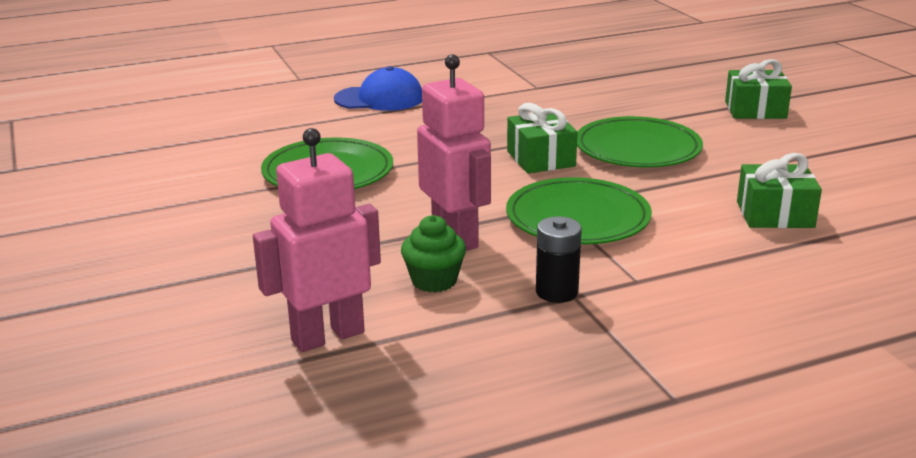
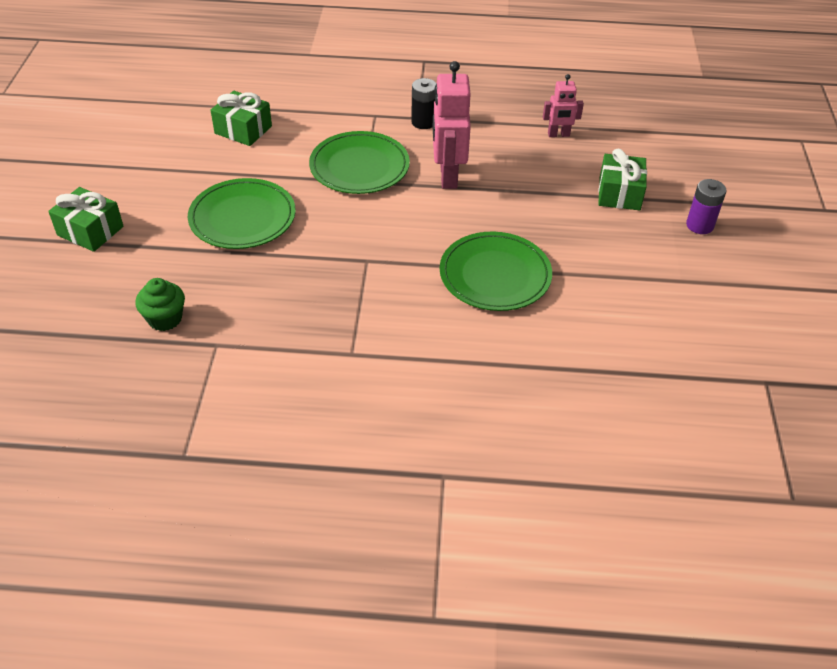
camera: 155 degrees left, 20 degrees up
(72, 275) = (699, 225): none -> purple battery
(327, 336) = (558, 135): pink robot -> pink robot, size x0.56
(379, 99) = (384, 385): blue cap -> none
(434, 281) = (483, 150): green cupcake -> green cupcake (165, 319)
(540, 159) = (324, 232): green gift -> green gift (619, 193)

